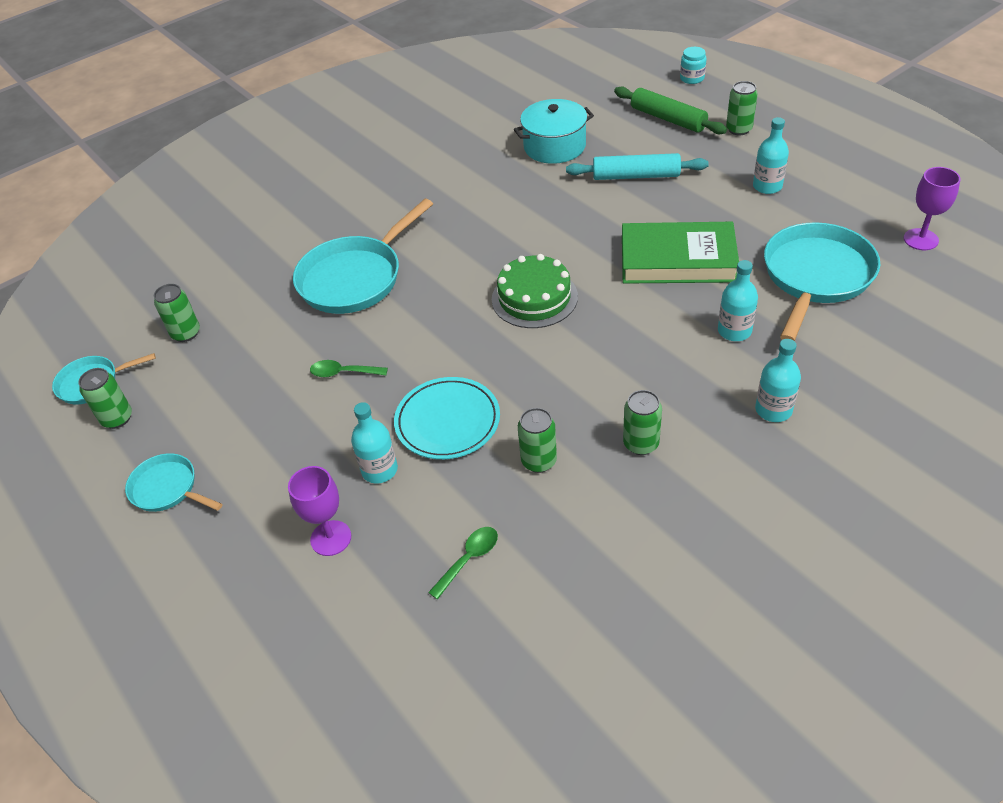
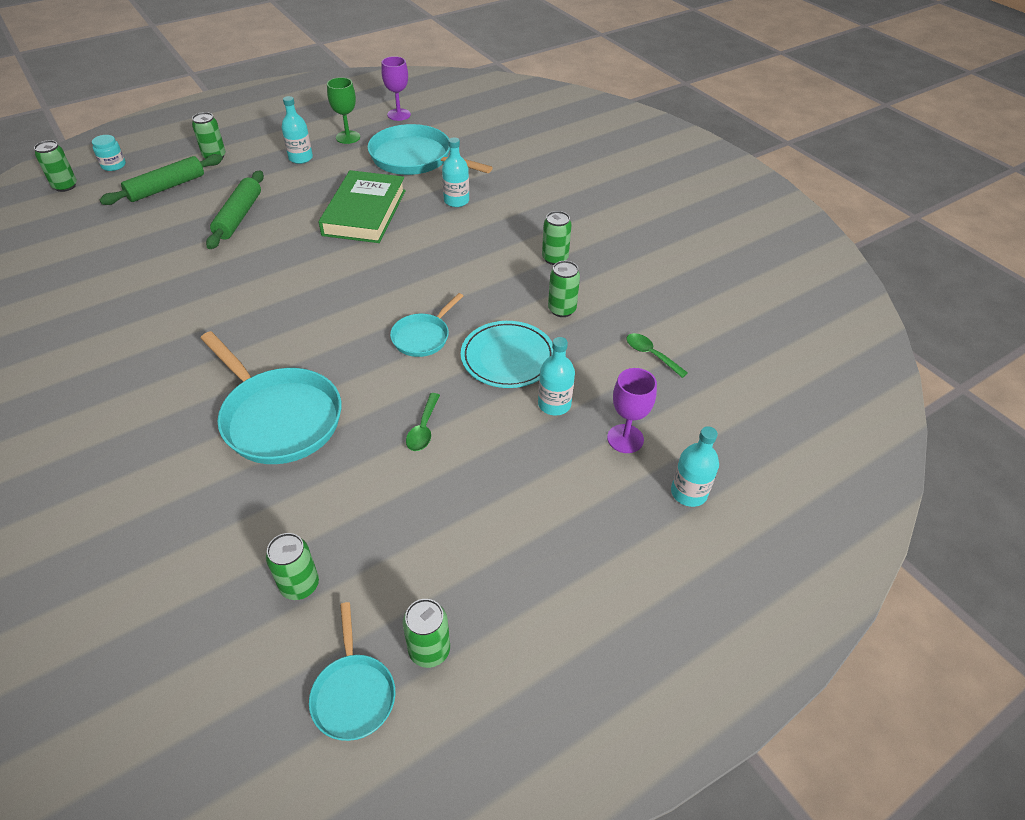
camera: 90 degrees left, 0 degrees up
(168, 489) = (550, 578): turquoise pan -> turquoise pan (423, 336)
(534, 298) = (373, 293): green cake -> none
(554, 146) = (152, 257): turquoise pot -> none
(636, 176) = (239, 216): turquoise rolling pin -> green rolling pin
(645, 66) = (65, 186): none -> green can
(773, 410) = (537, 199): turquoise bottle -> turquoise bottle (689, 493)
(835, 210) = (348, 137): none -> green goblet

